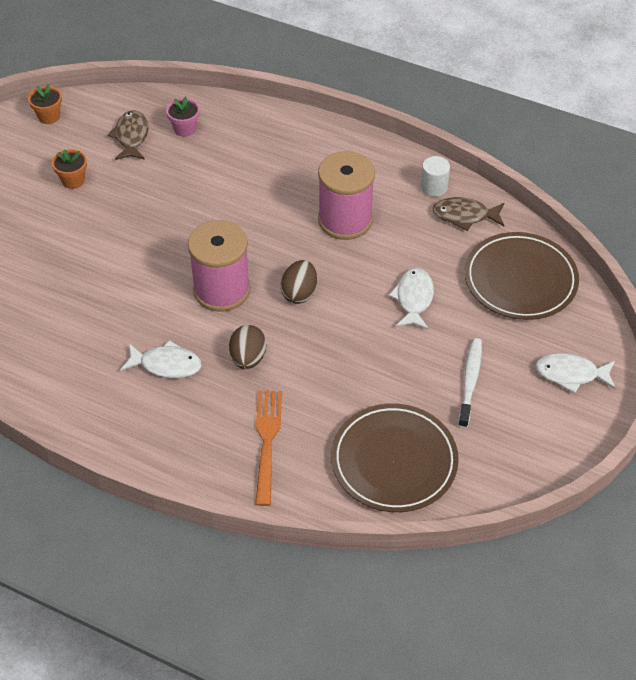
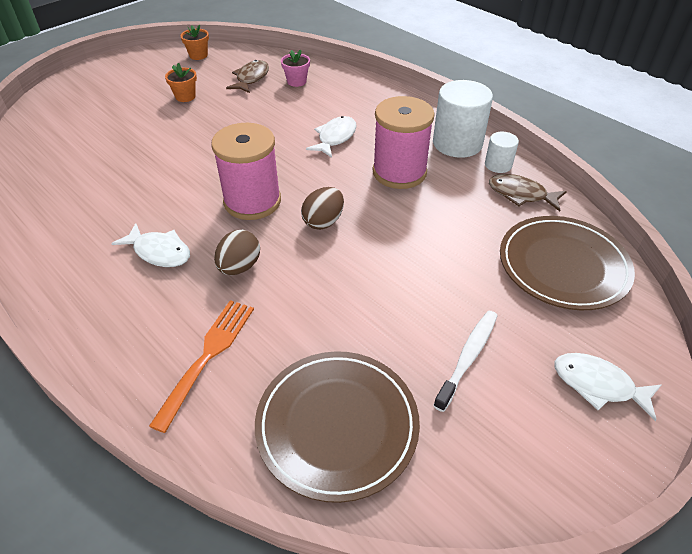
camera: 20 degrees right, 5 degrees down
(386, 171) = (457, 143): none -> white cylinder
(414, 299) = (437, 255): white fish -> white fish (335, 138)

